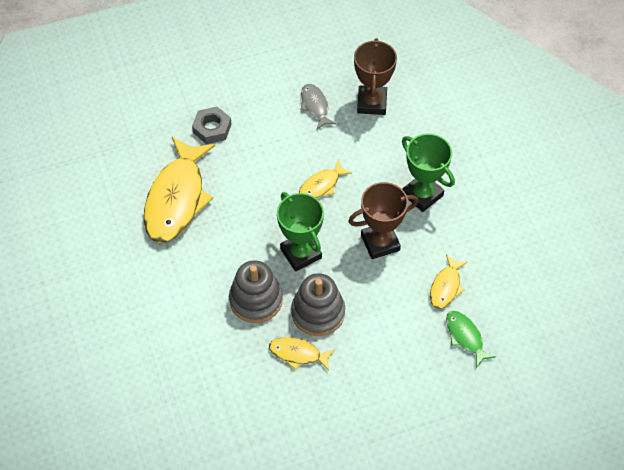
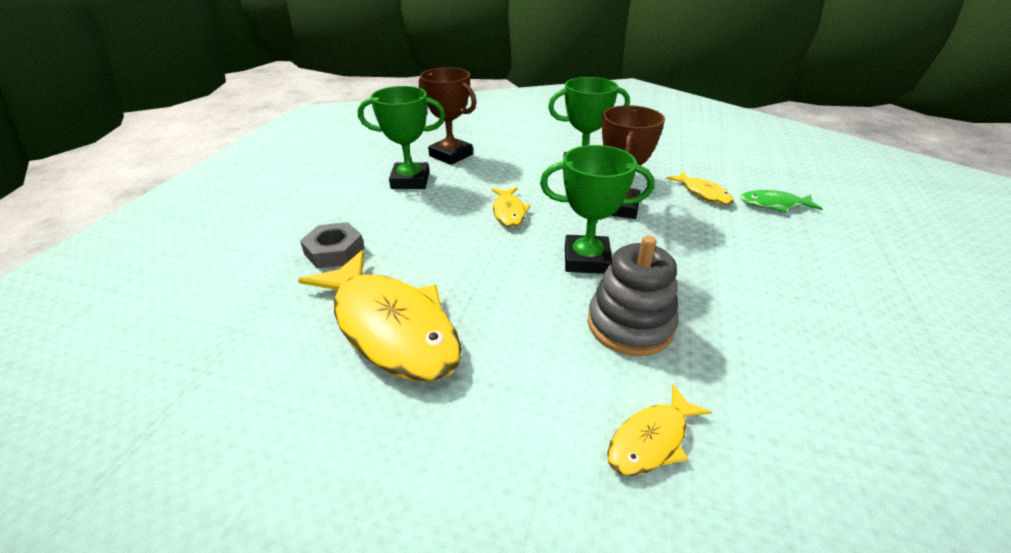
camera: 55 degrees left, 20 degrees down
(298, 354) = (747, 324): yellow fish -> yellow fish (651, 440)
(315, 106) = (410, 181): grey fish -> green trophy
(318, 312) = (686, 281): grey stacking toy -> none

